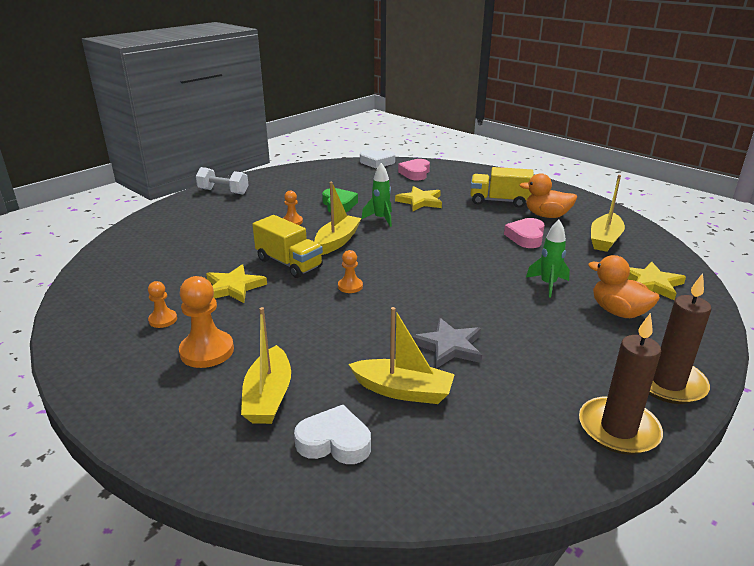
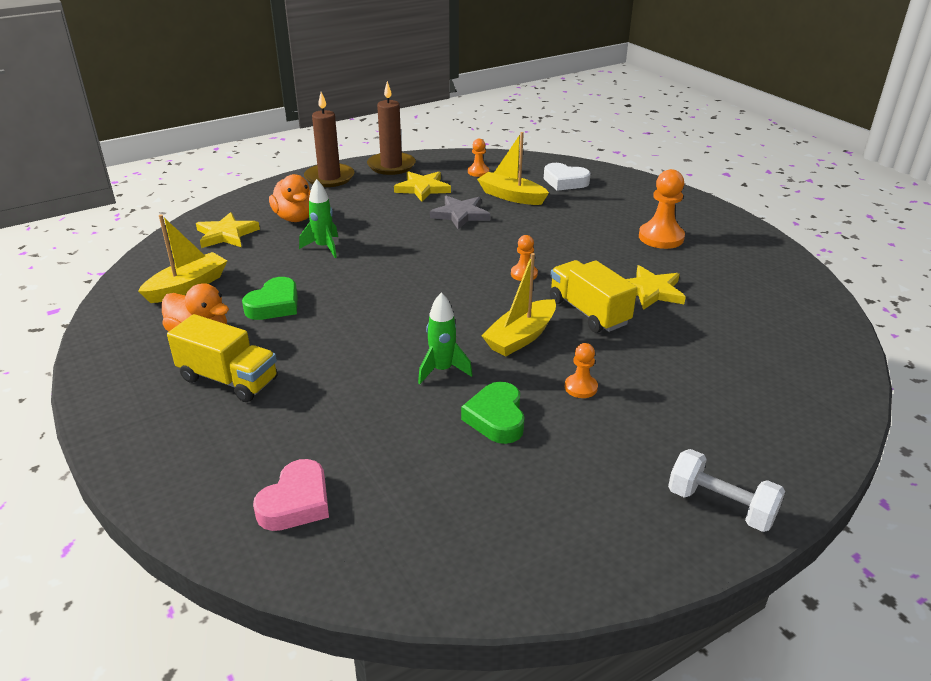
camera: 165 degrees left, 5 degrees up
(163, 320) = (713, 268): orange pawn -> orange pawn (478, 172)
(268, 396) = (607, 205): yellow boat -> none
(377, 162) = (350, 579): white heart -> none
(420, 201) = (355, 402): yellow star -> yellow star (422, 188)
(526, 237) = (274, 305): pink heart -> green heart

